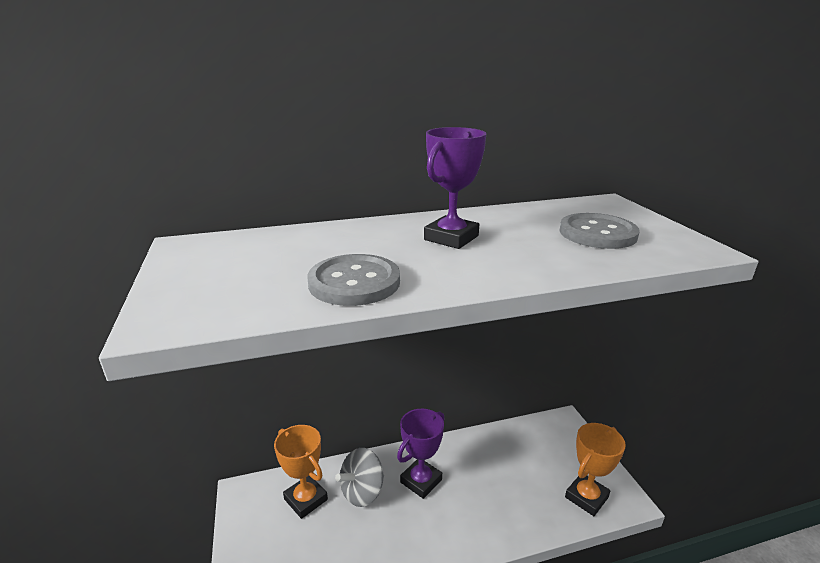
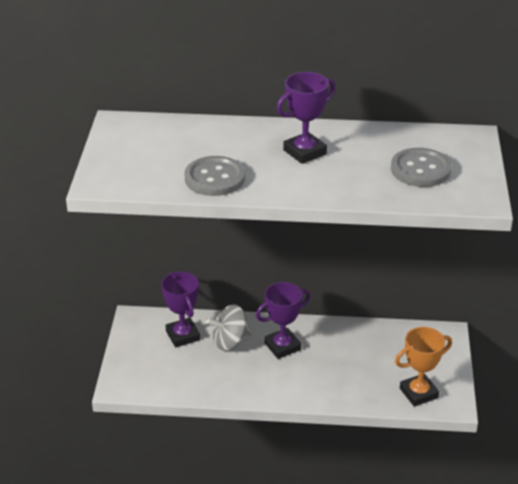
camera: 20 degrees right, 10 degrees up
(306, 499) = (183, 335): orange trophy -> purple trophy

